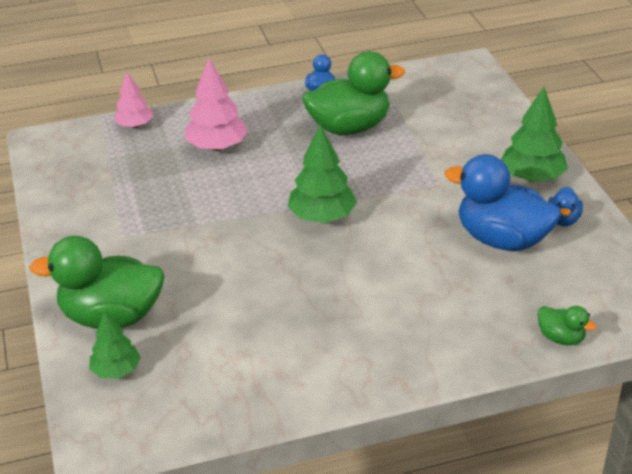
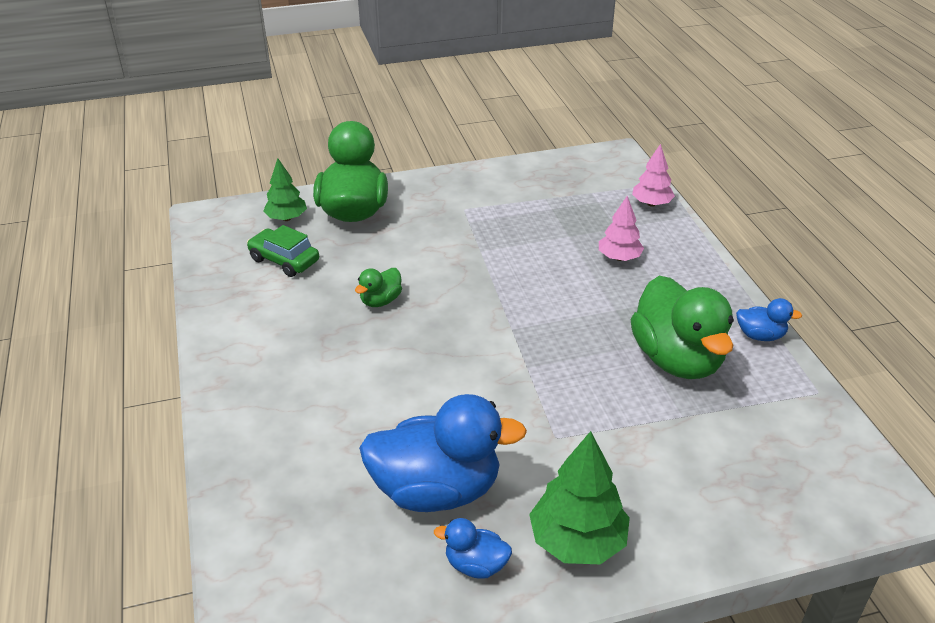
camera: 90 degrees right, 0 degrees up
(201, 361) = (284, 260): none -> green car
(217, 146) = (619, 258): pink tree -> pink tree, size x0.64
(322, 217) = (490, 334): green tree -> none
(501, 239) = (436, 490): blue duck -> blue duck turned 60 degrees clockwise
(561, 338) = (242, 526): green duck -> green duck (380, 301)

